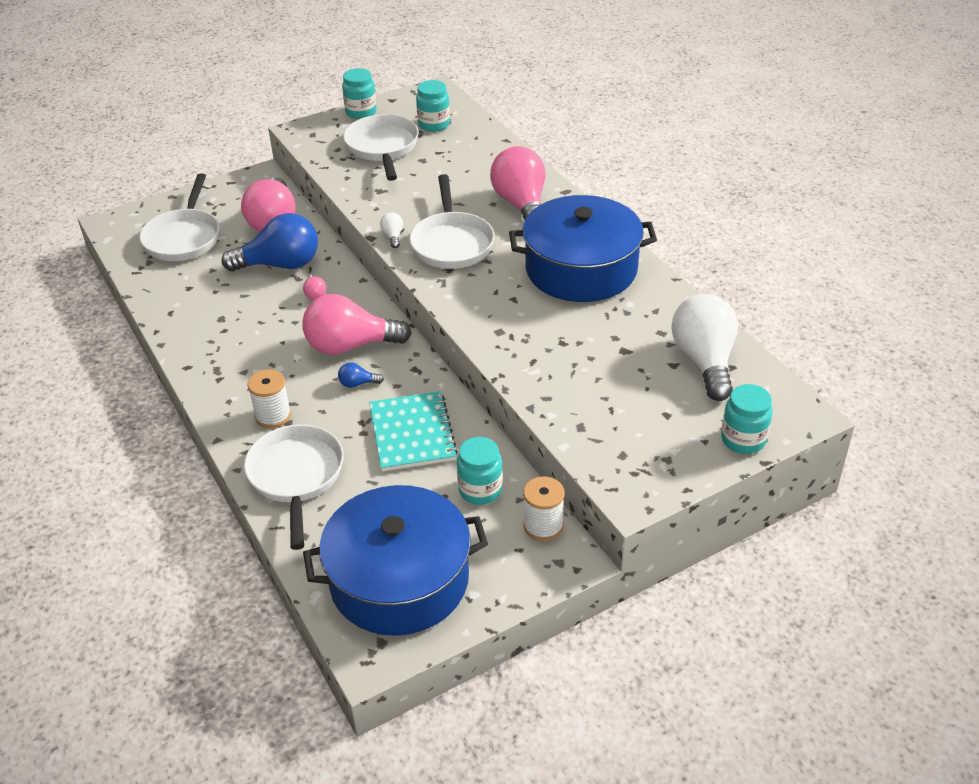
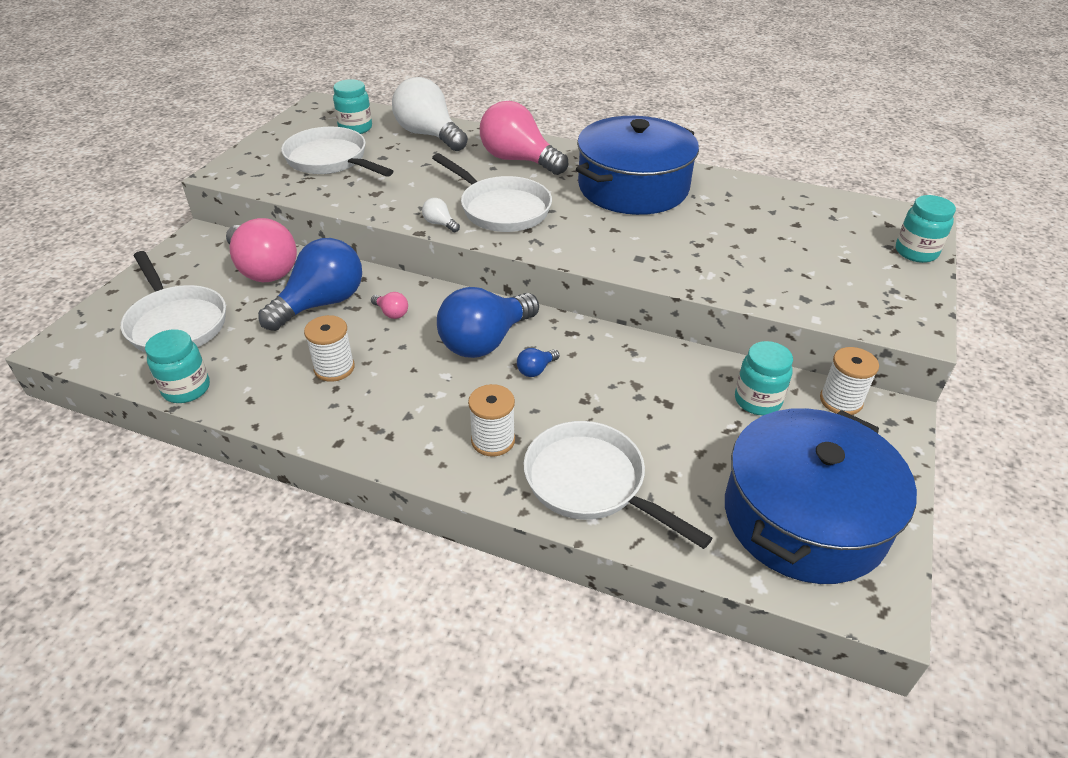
camera: 40 degrees left, 0 degrees up
(237, 316) = (334, 368): none -> white spool
(350, 346) = (485, 341): pink light bulb -> blue light bulb
(361, 112) = (268, 140): turquoise jar -> turquoise jar (186, 389)
(412, 433) = (640, 386): turquoise notebook -> none
(704, 361) = (812, 212): white light bulb -> white light bulb (429, 135)

